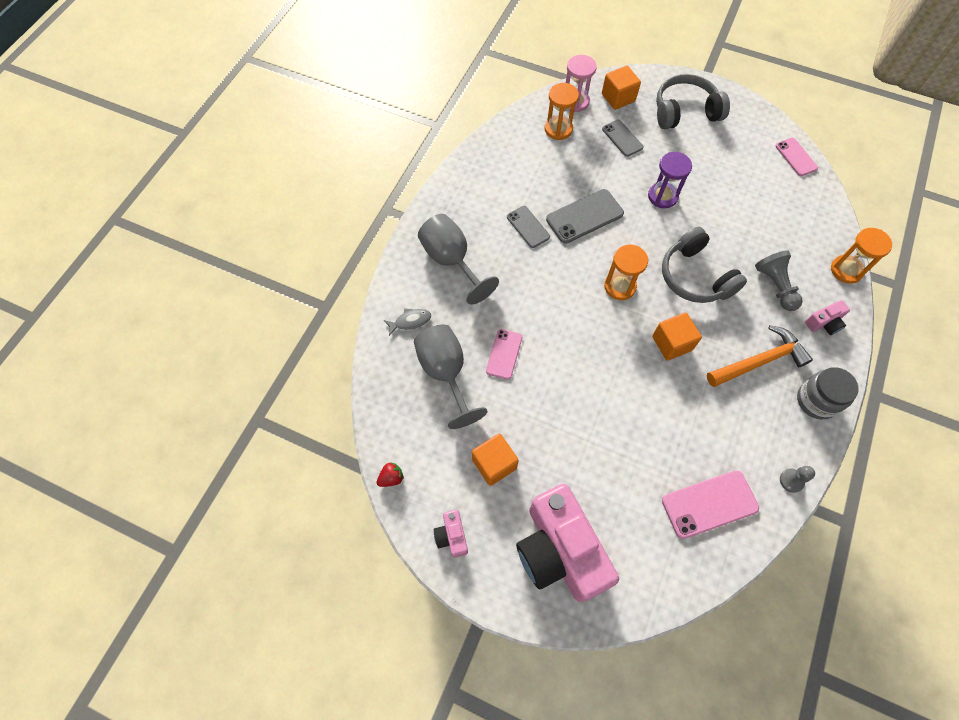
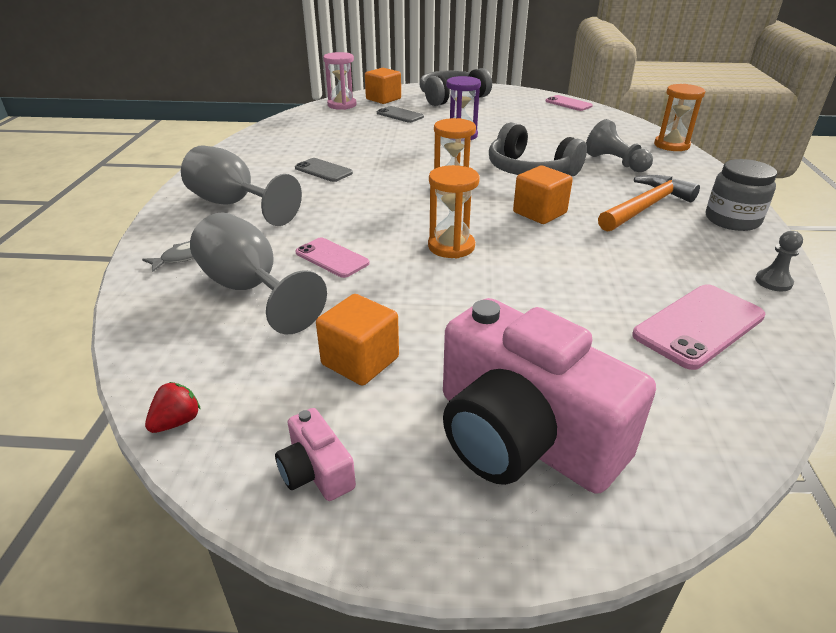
camera: 20 degrees left, 30 degrees down
(504, 354) = (332, 258): pink phone -> pink phone turned 45 degrees counterclockwise
(558, 129) = (331, 118): orange hourglass -> orange hourglass (451, 246)
(584, 216) = (386, 156): grey phone -> none
(824, 323) = (684, 174): pink camera -> none

